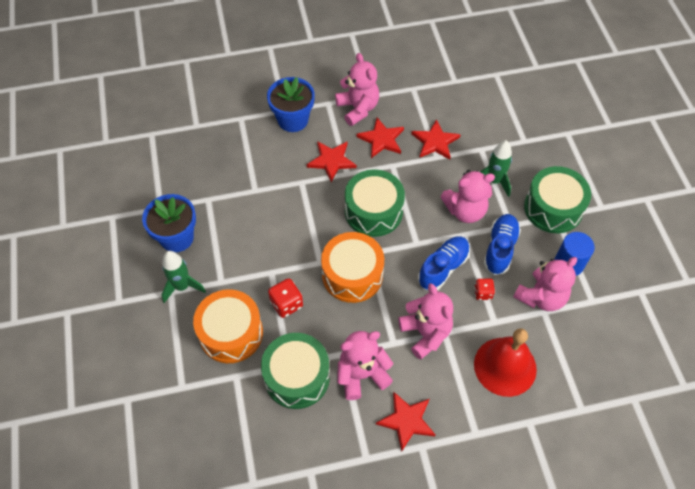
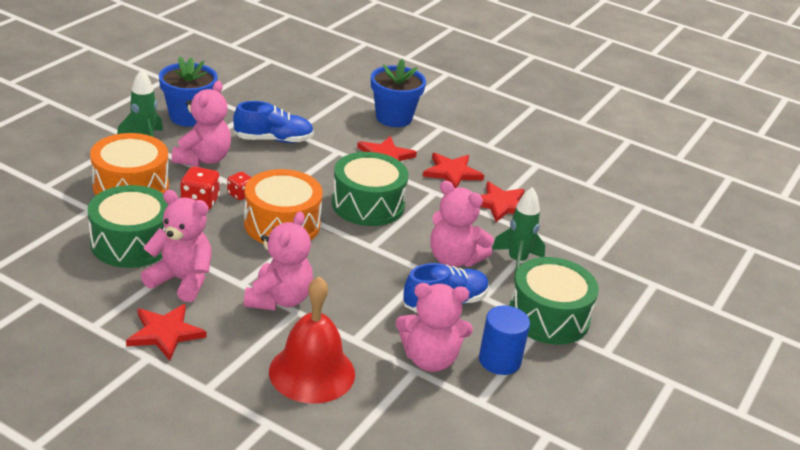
camera: 40 degrees right, 25 degrees down
(358, 108) = (463, 145): pink teddy bear -> pink teddy bear (203, 159)
(443, 268) = (368, 275): blue shoe -> blue shoe (273, 140)
(483, 293) = (377, 315): red dice -> red dice (240, 194)

